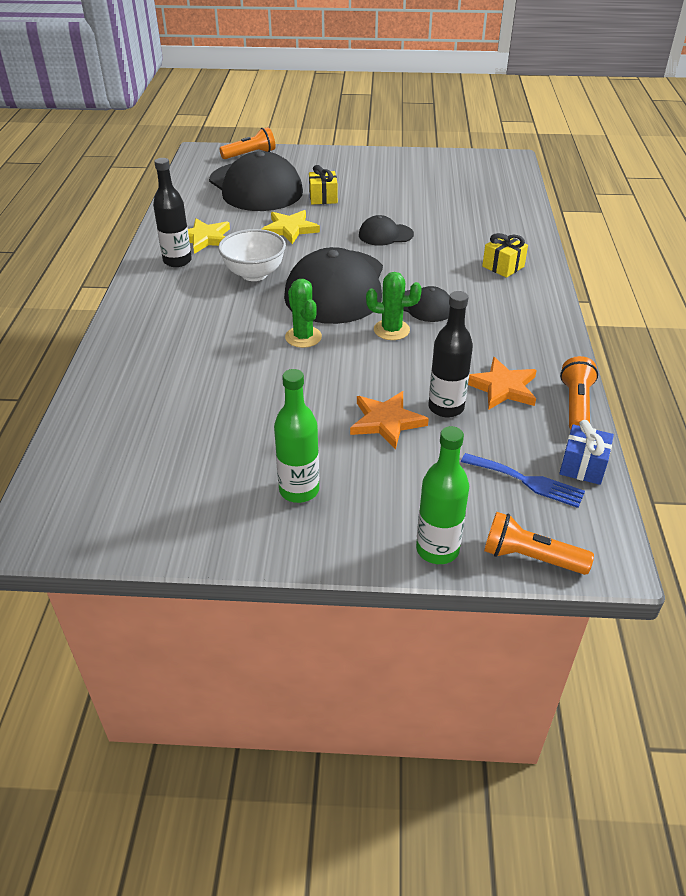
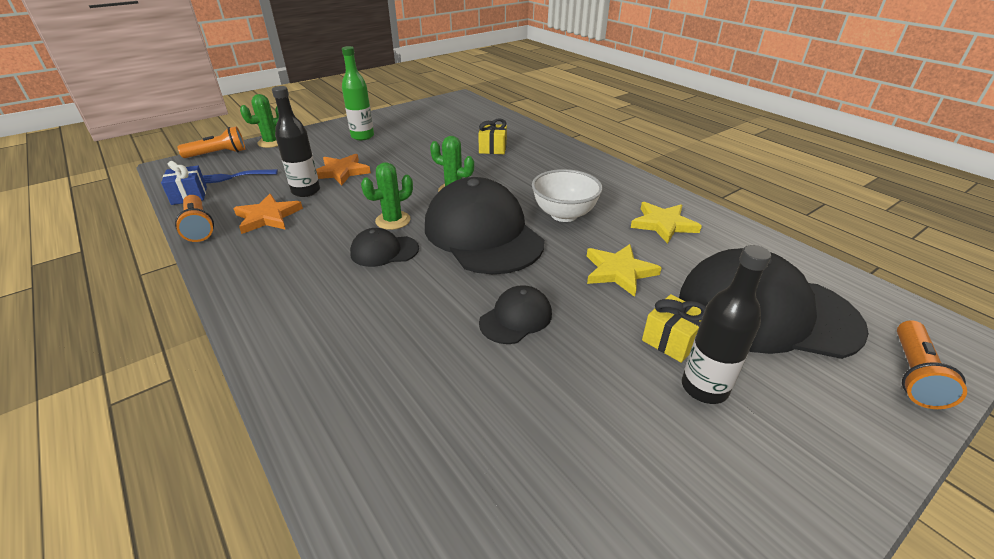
camera: 140 degrees right, 5 degrees down
(177, 261) = (637, 198): black bottle -> black bottle (704, 388)
(437, 549) = (271, 142): green bottle -> green cactus
(503, 266) = (329, 341): yellow gift -> yellow gift (492, 148)

